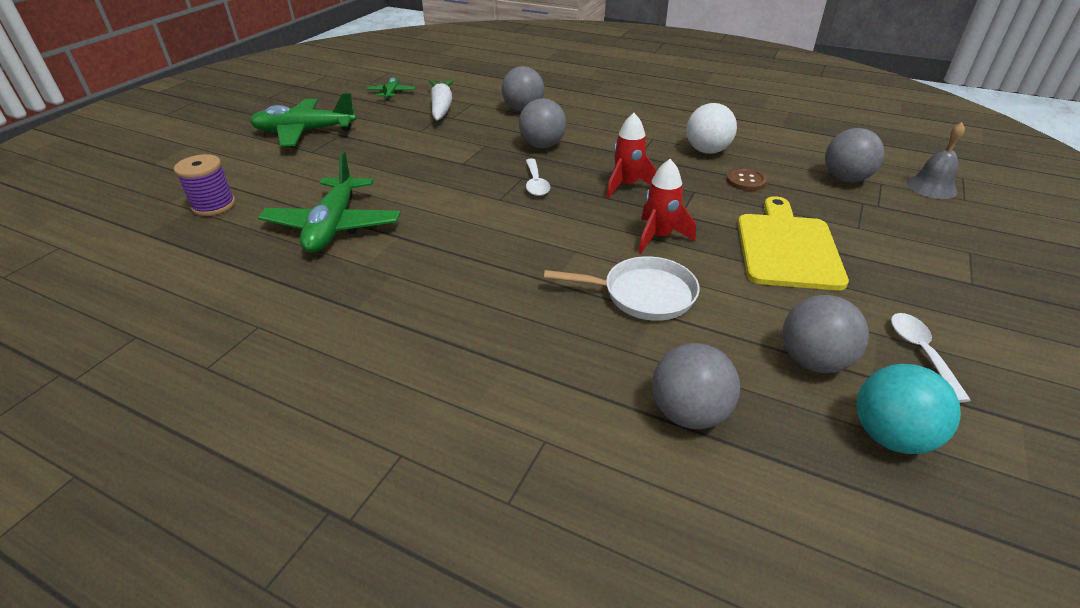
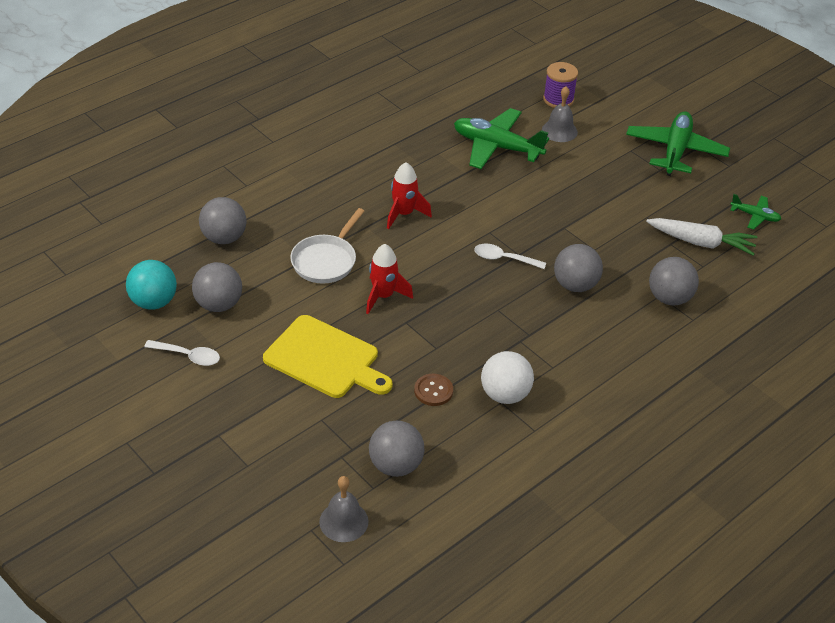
camera: 110 degrees right, 5 degrees up
(285, 193) = (559, 131): none -> grey bell
(627, 186) = (469, 310): red rocket -> red rocket (404, 214)

